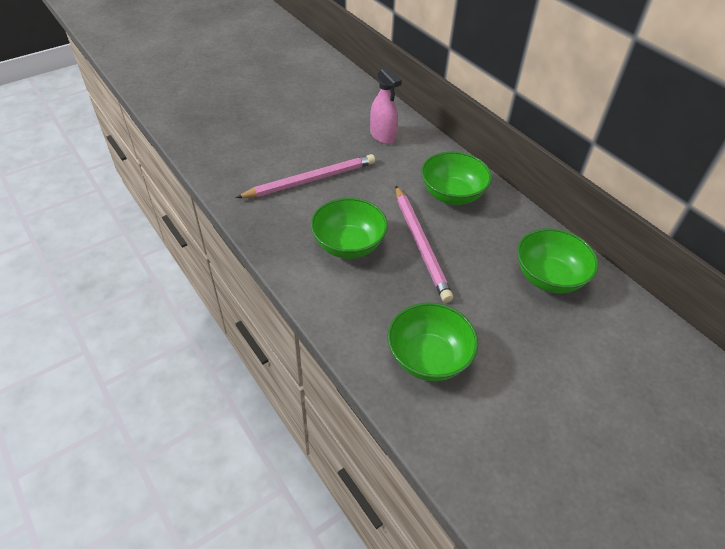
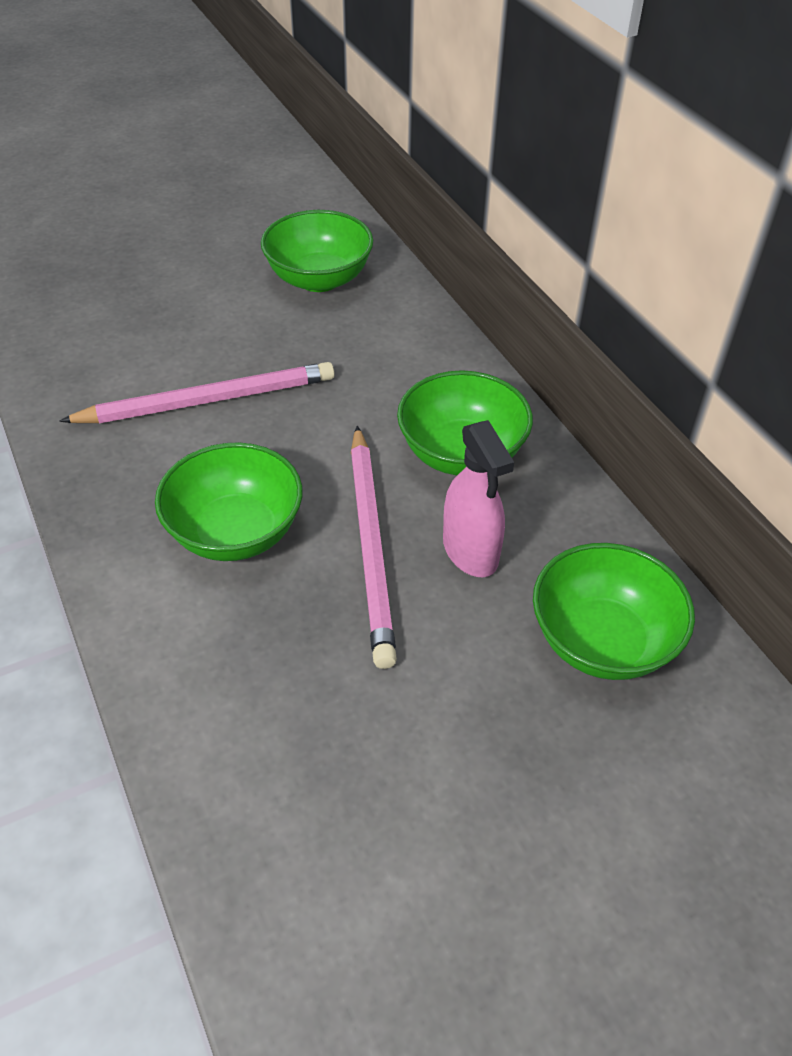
camera: 10 degrees right, 0 degrees up
(383, 136) = (367, 329): pink spray bottle -> pink spray bottle (470, 551)
(428, 358) = (313, 779): green bowl -> green bowl (319, 279)

